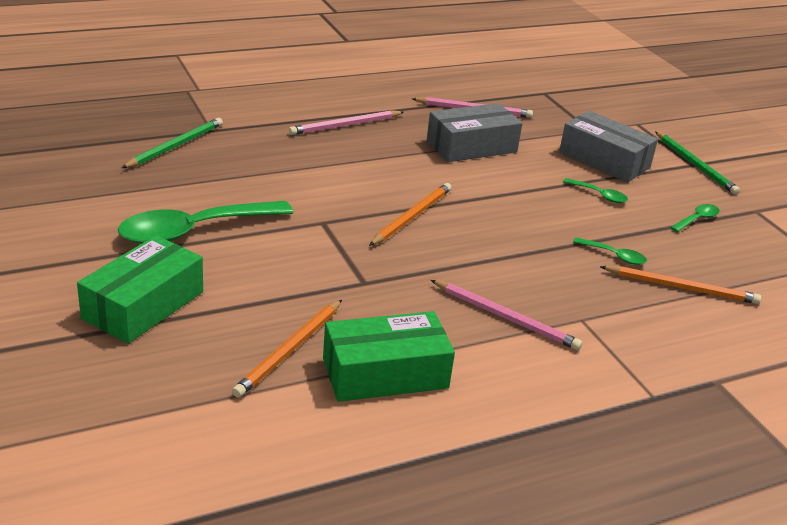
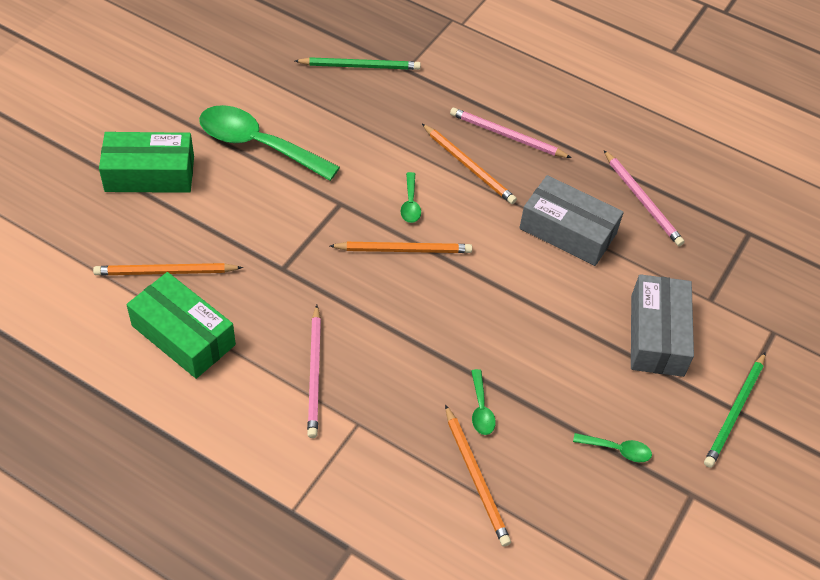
camera: 55 degrees right, 20 degrees up
(357, 152) = (469, 166): none -> orange pencil
(599, 195) = (581, 357): green spoon -> green spoon (410, 204)

